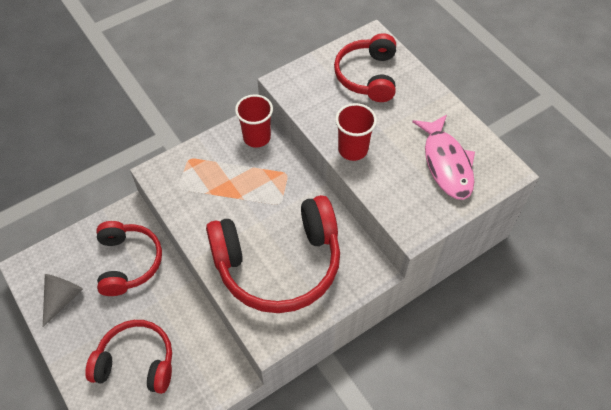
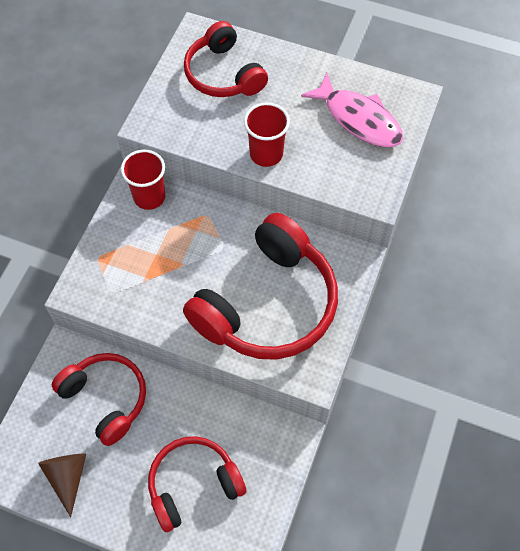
camera: 35 degrees left, 5 degrees up
(62, 298) = (67, 477): grey cone -> brown cone

